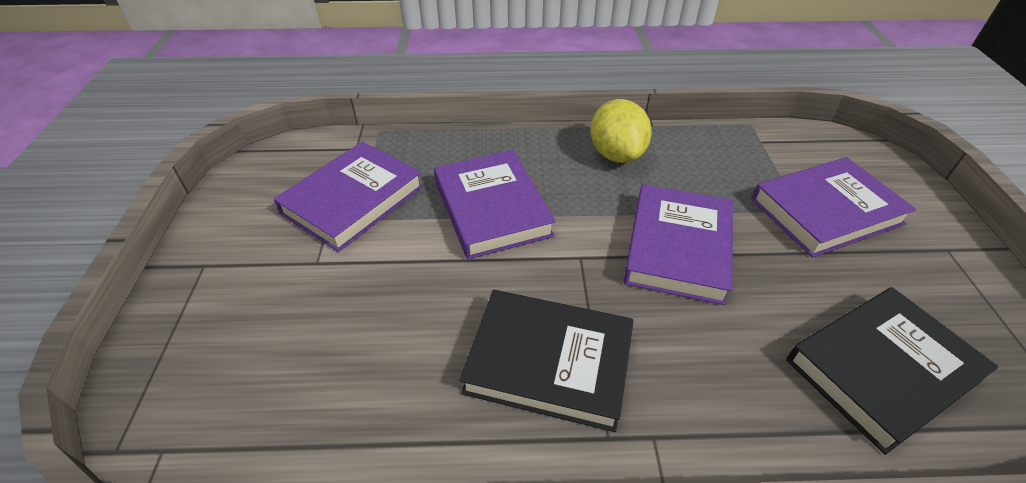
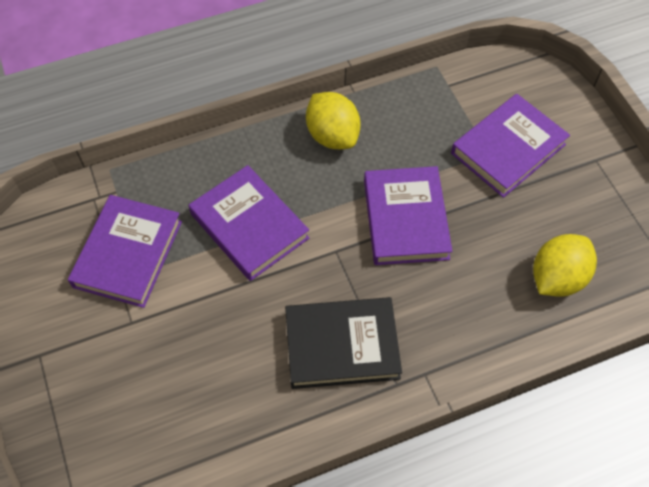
camera: 20 degrees left, 15 degrees up
(881, 370) = (557, 278): black book -> yellow lemon

